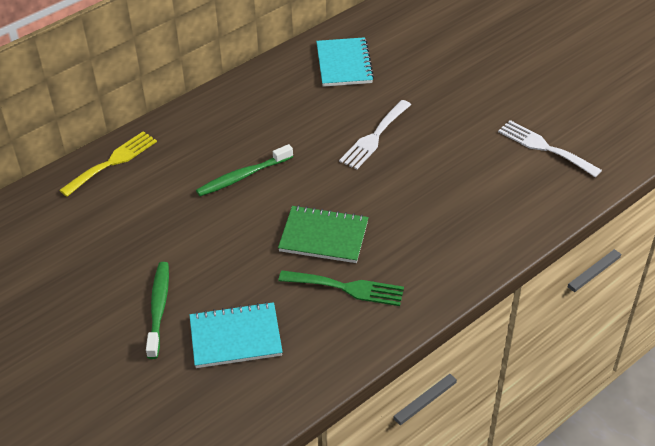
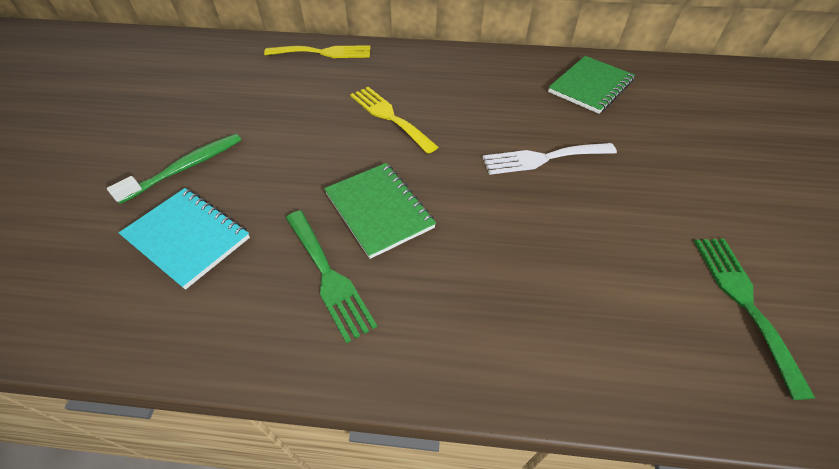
camera: 45 degrees right, 5 degrees up
(243, 176) = (389, 117): green toothbrush -> yellow fork
(344, 64) = (590, 86): turquoise notebook -> green notebook
(544, 147) = (743, 302): white fork -> green fork

